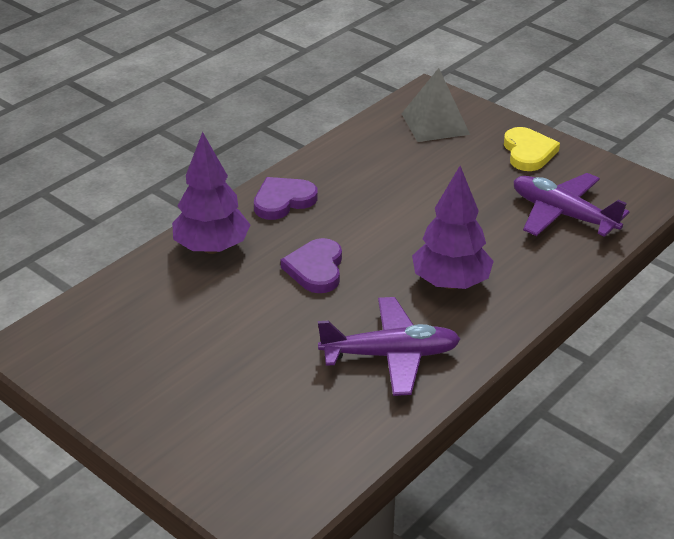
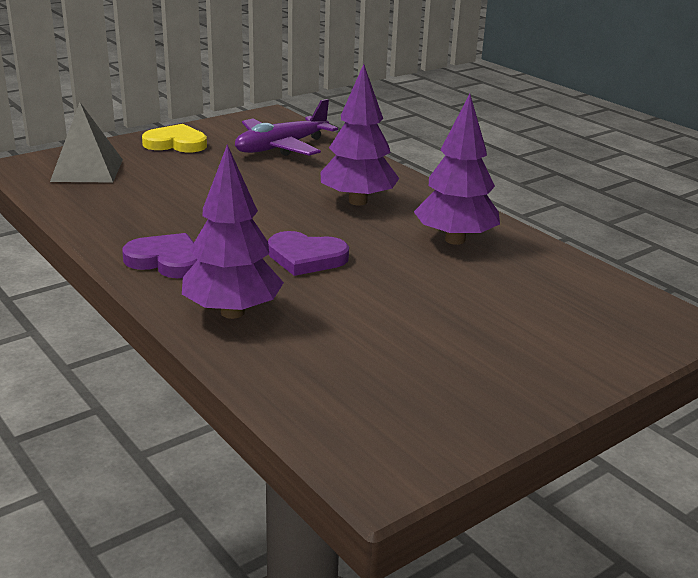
camera: 80 degrees left, 10 degrees down
(283, 201) = (166, 260): purple heart -> purple heart turned 135 degrees clockwise
(390, 355) = (454, 240): purple plane -> purple tree

